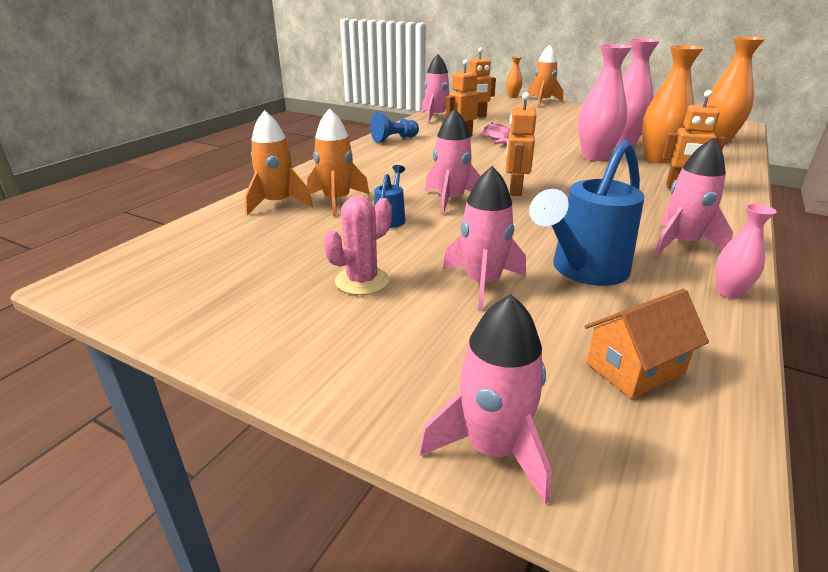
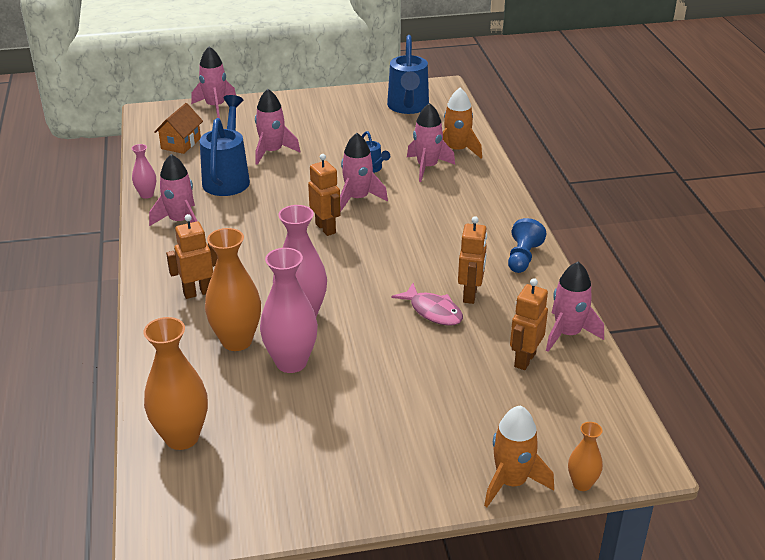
camera: 140 degrees right, 5 degrees up
(202, 270) = (408, 108): none -> blue watering can
(337, 201) = (427, 167): orange rocket -> pink rocket
(362, 281) = (329, 131): pink cactus -> none

